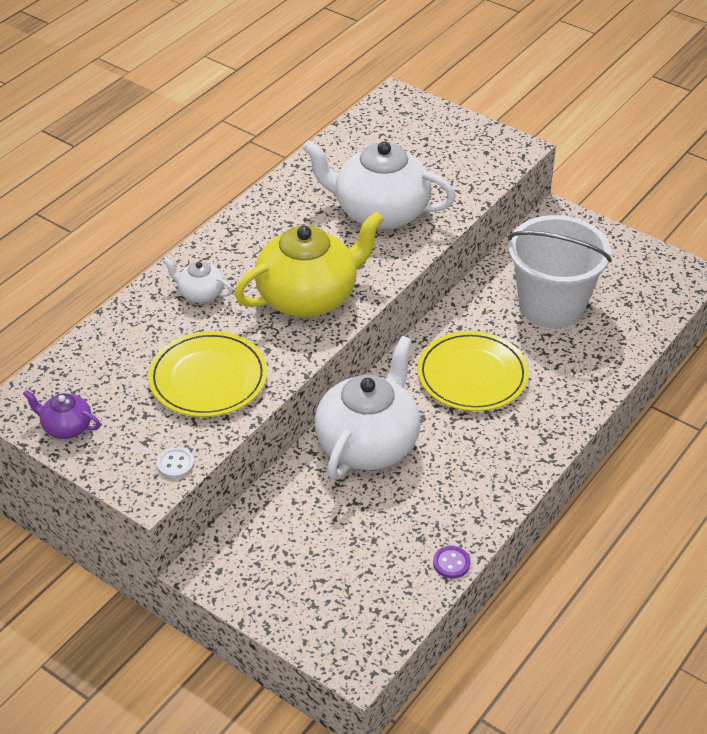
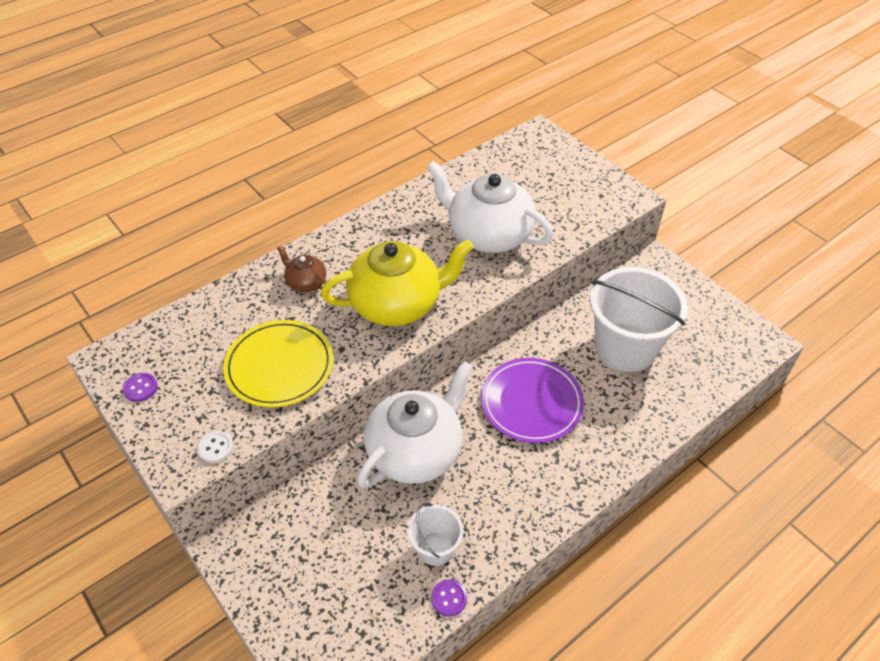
camera: 15 degrees right, 5 degrees up
(66, 427) = (140, 388): purple teapot -> purple button
(200, 294) = (306, 282): white teapot -> brown teapot
(422, 524) = (435, 548): none -> white bucket
(472, 375) = (531, 402): yellow plate -> purple plate

